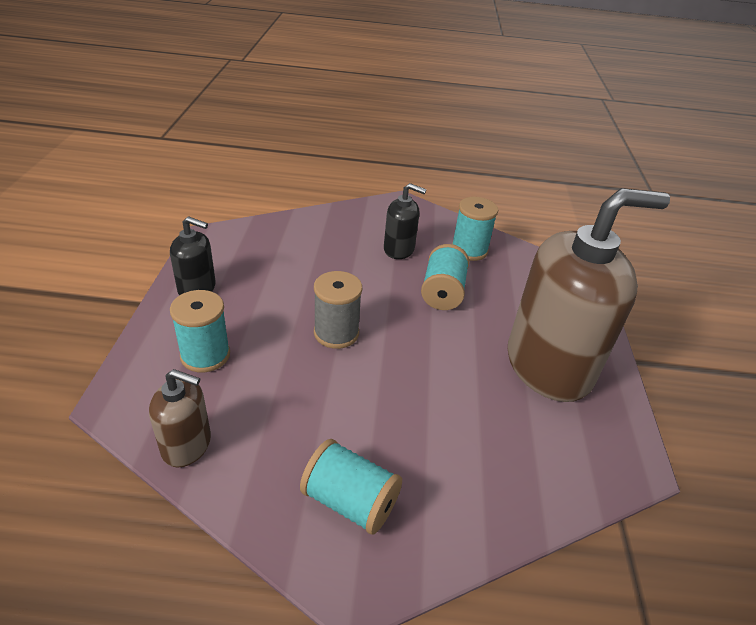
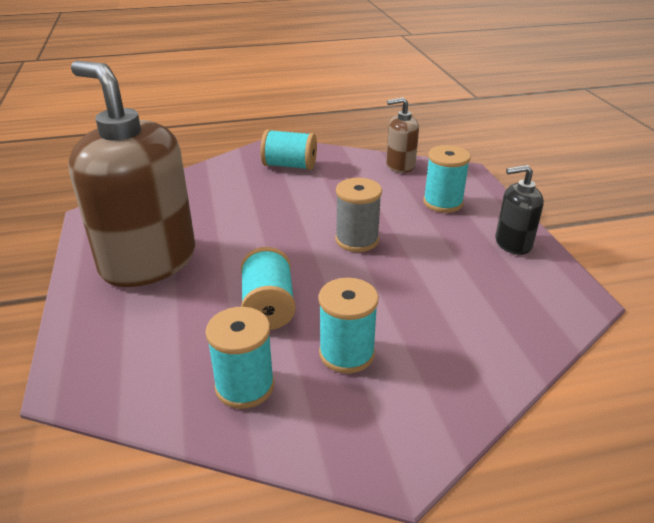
camera: 165 degrees right, 5 degrees down
(399, 249) = (346, 353): black soap dispenser -> turquoise spool
(548, 366) = (148, 261): brown soap dispenser -> brown soap dispenser turned 75 degrees clockwise

